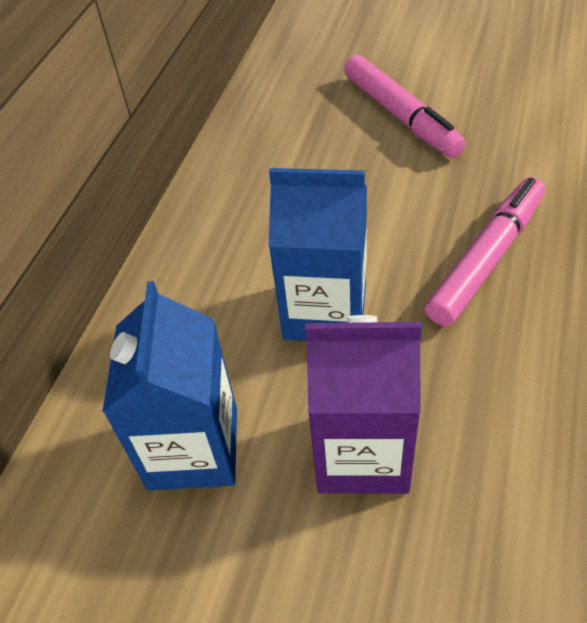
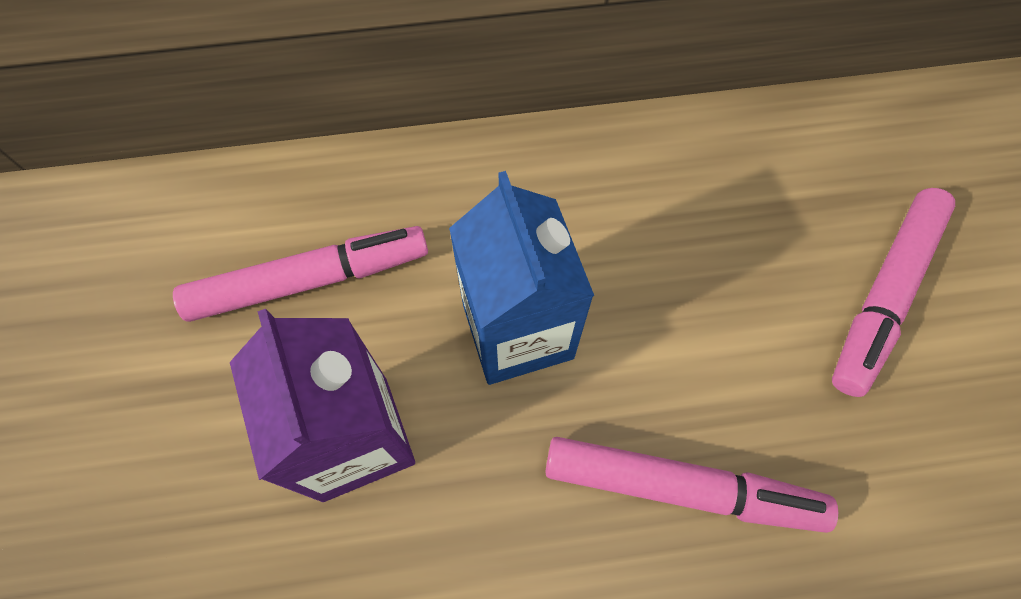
camera: 60 degrees right, 15 degrees up
(193, 448) = (310, 280): blue carton -> pink marker

